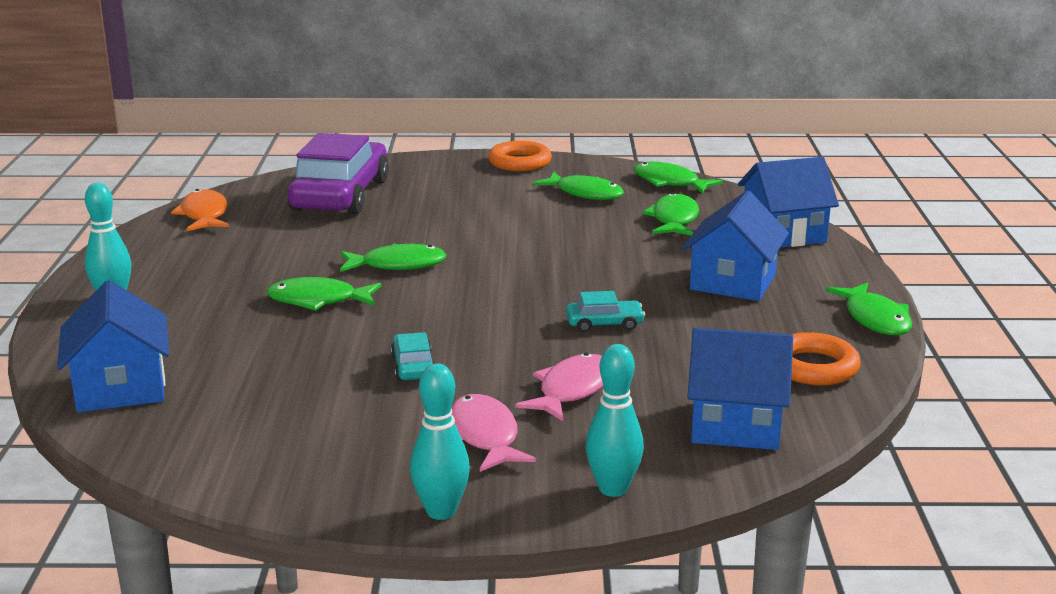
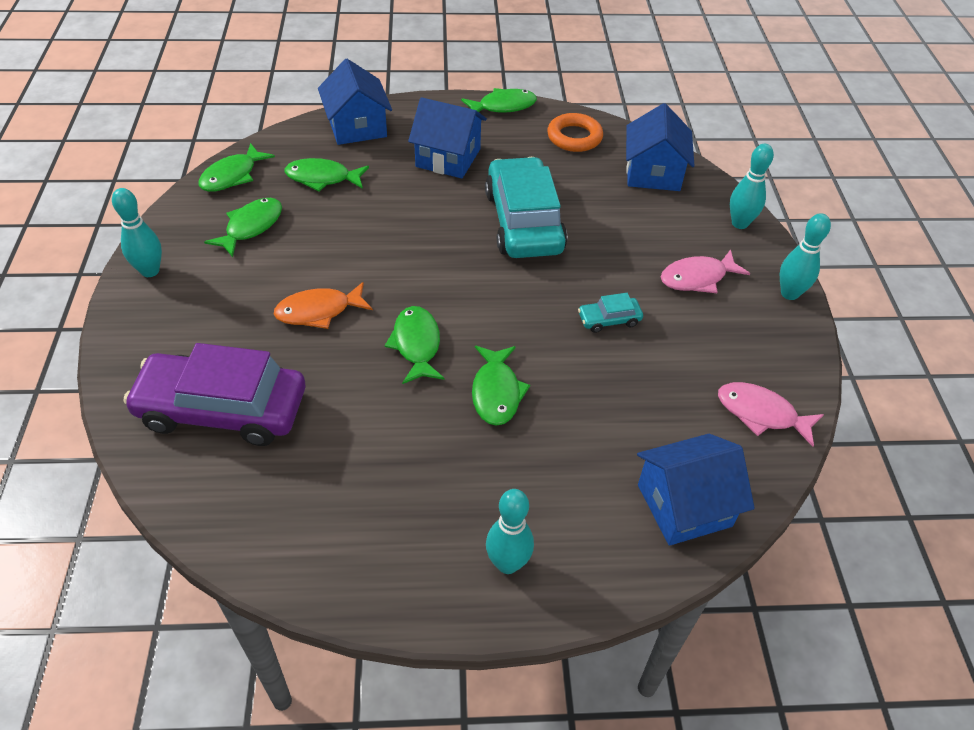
camera: 95 degrees left, 25 degrees up
(204, 215) = (267, 532): orange fish -> orange fish (319, 311)
(520, 162) = (150, 271): orange ring -> turquoise bowling pin
(571, 390) = (626, 239): pink fish -> pink fish (761, 414)
(604, 324) = (524, 221): turquoise car -> turquoise car, size x2.38

